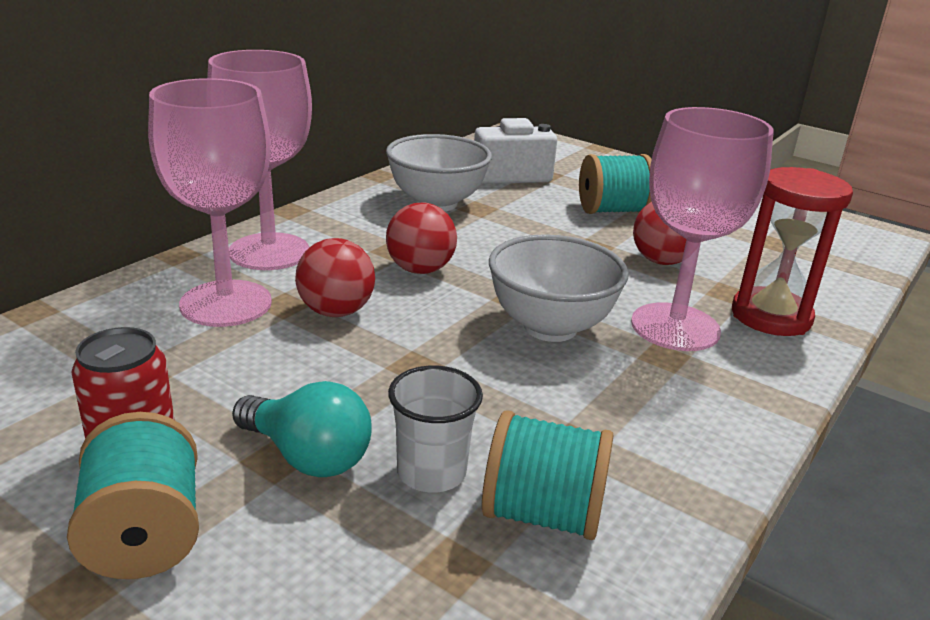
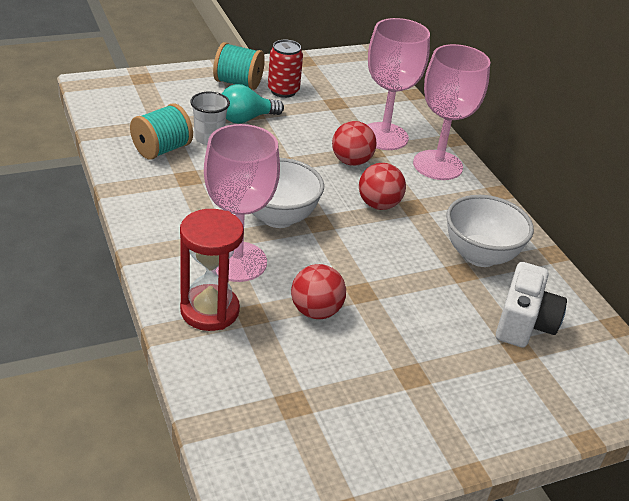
camera: 120 degrees right, 10 degrees up
(612, 210) = (417, 342): turquoise spool -> none

